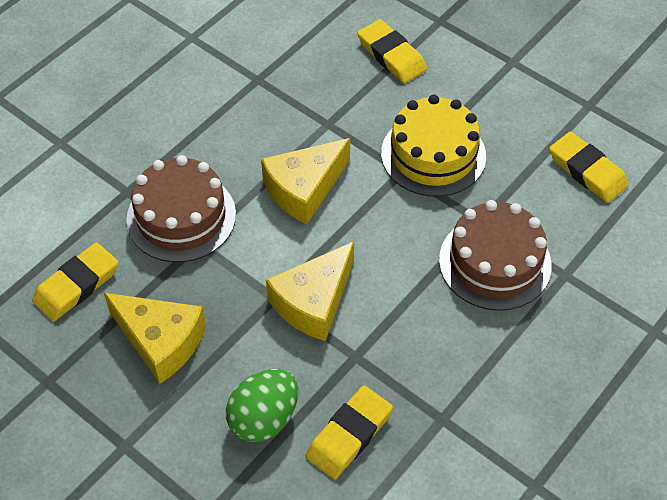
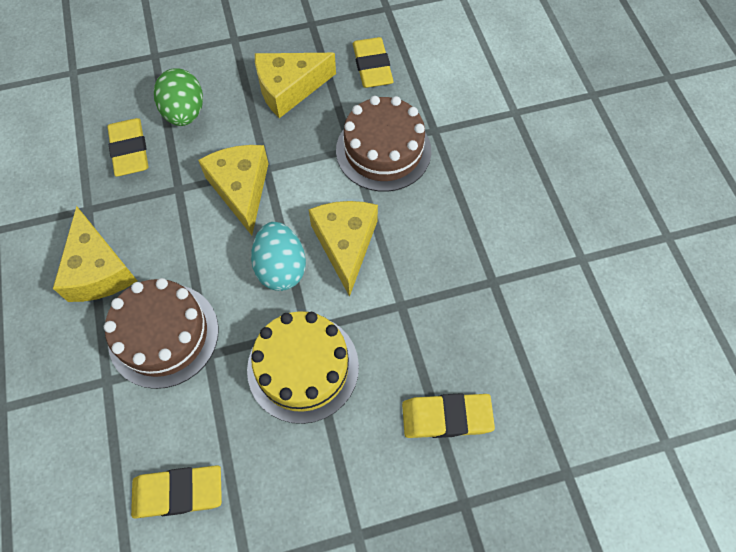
camera: 125 degrees right, 10 degrees up
(365, 220) = (281, 268): none -> turquoise egg
(488, 357) = (99, 270): none -> yellow cheese

